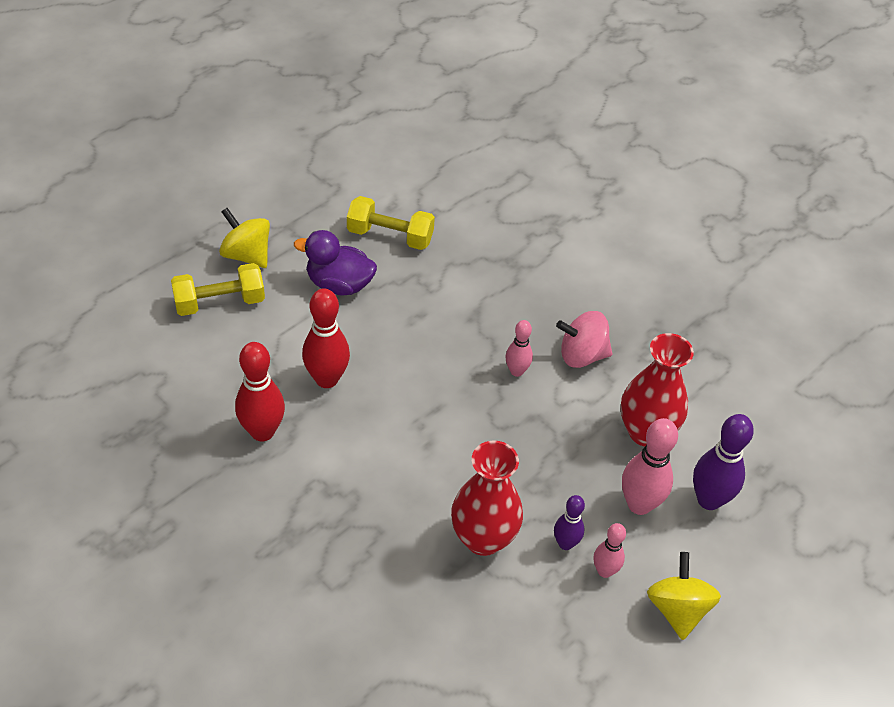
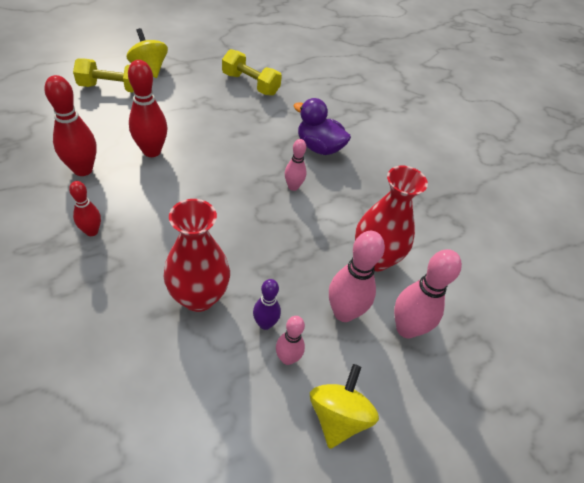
camera: 15 degrees right, 0 degrees up
(324, 505) = (92, 231): none -> red bowling pin
(339, 284) = (198, 100): purple duck -> purple duck (319, 147)
(582, 355) = (348, 191): pink spinning top -> none
(709, 500) = (406, 328): purple bowling pin -> pink bowling pin

